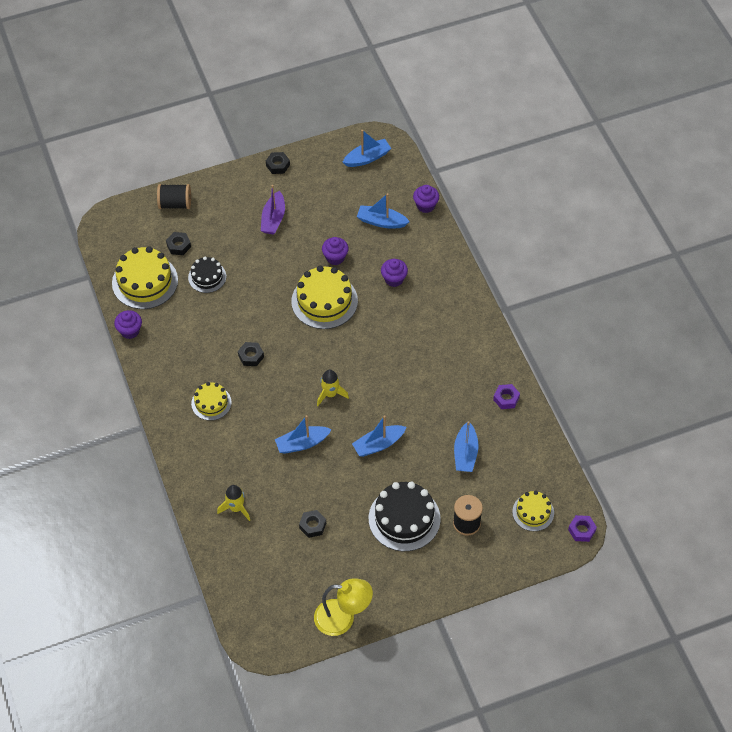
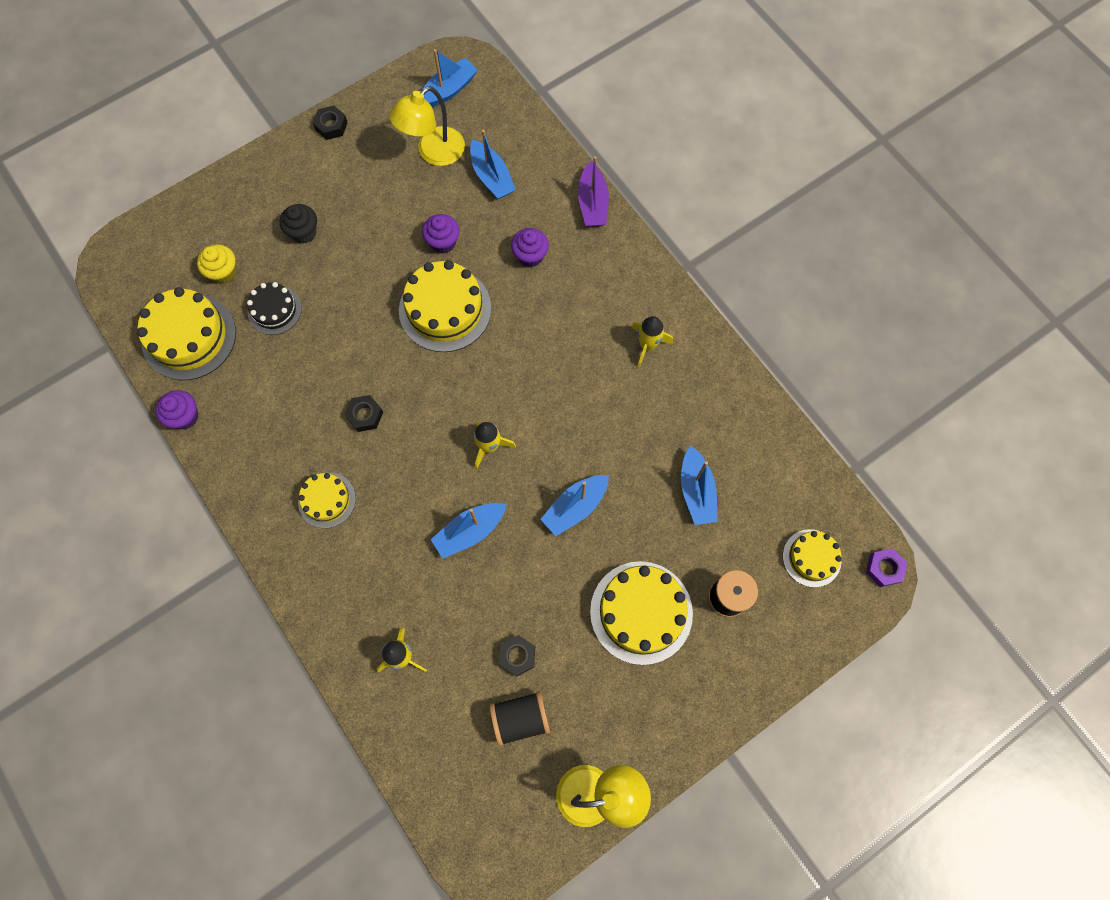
camera: 15 degrees left, 15 degrees up
(175, 204) = (204, 212): black spool -> black spool (520, 718)
(178, 246) = (224, 272): black nut -> yellow cupcake
(240, 231) = (304, 232): none -> black cupcake
(273, 219) = (345, 204): purple boat -> purple boat (592, 203)
(345, 197) = (433, 153): none -> yellow lamp
(381, 222) = (491, 177): blue boat -> blue boat turned 120 degrees counterclockwise
(404, 518) = (641, 612): black cake -> yellow cake
(425, 206) = (543, 141): purple cupcake -> none
(460, 354) = (647, 345): none -> yellow rocket
(506, 399) = (727, 396): purple nut -> none

